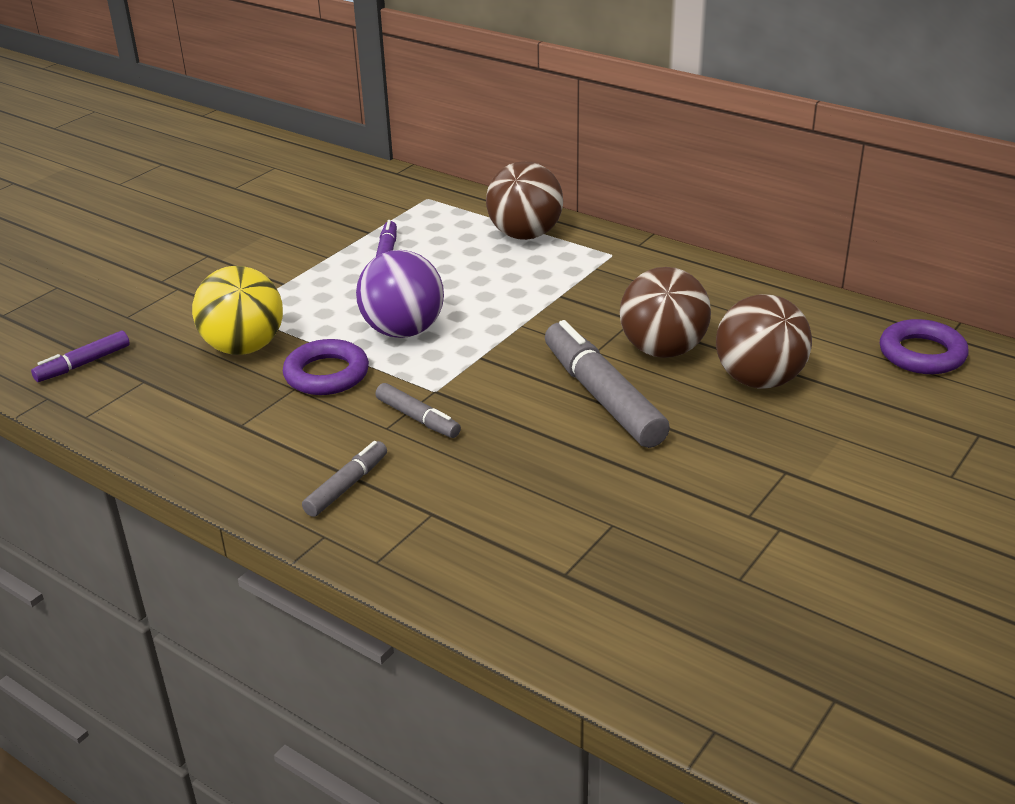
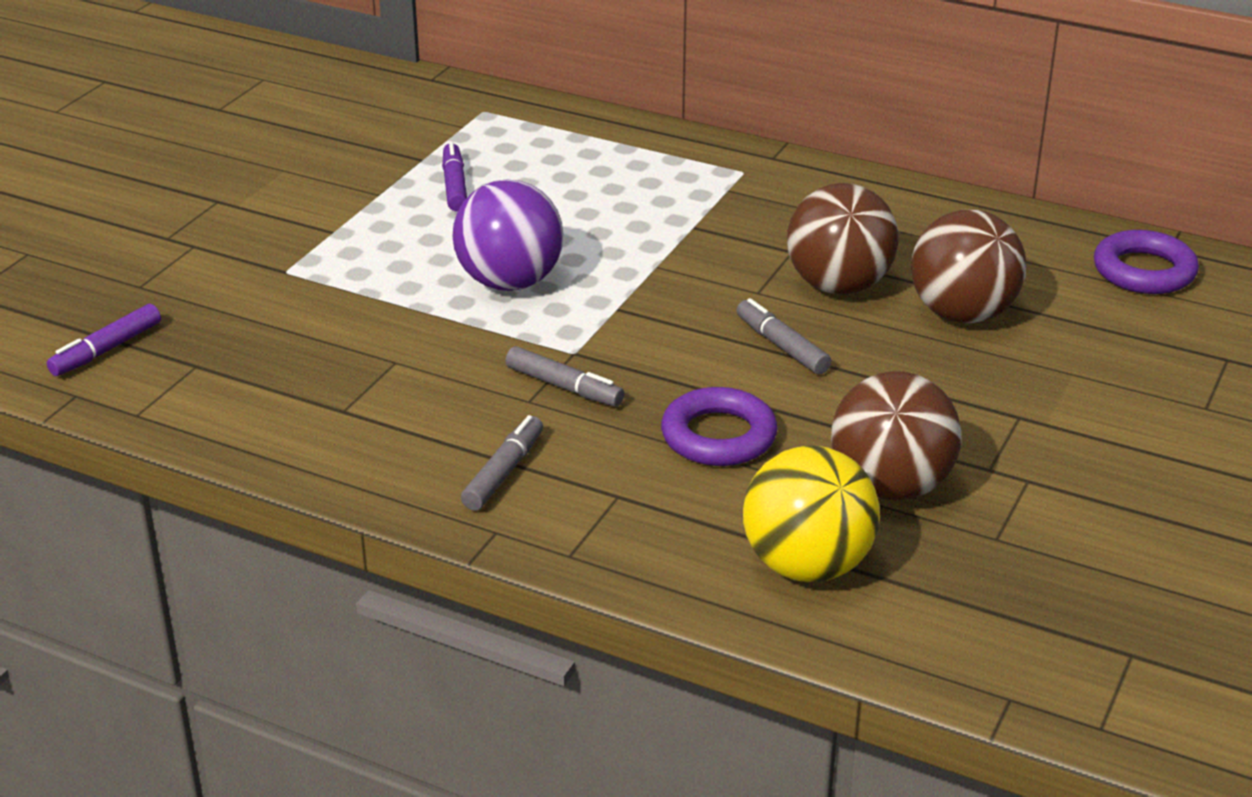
camera: 10 degrees left, 0 degrees up
(244, 347) = (312, 315): yellow ball -> yellow ball (807, 566)
(326, 374) = (431, 342): purple ring -> purple ring (718, 436)
(525, 235) = (626, 152): brown ball -> brown ball (891, 486)
(602, 397) = (782, 346): grey marker -> grey marker, size x0.52

